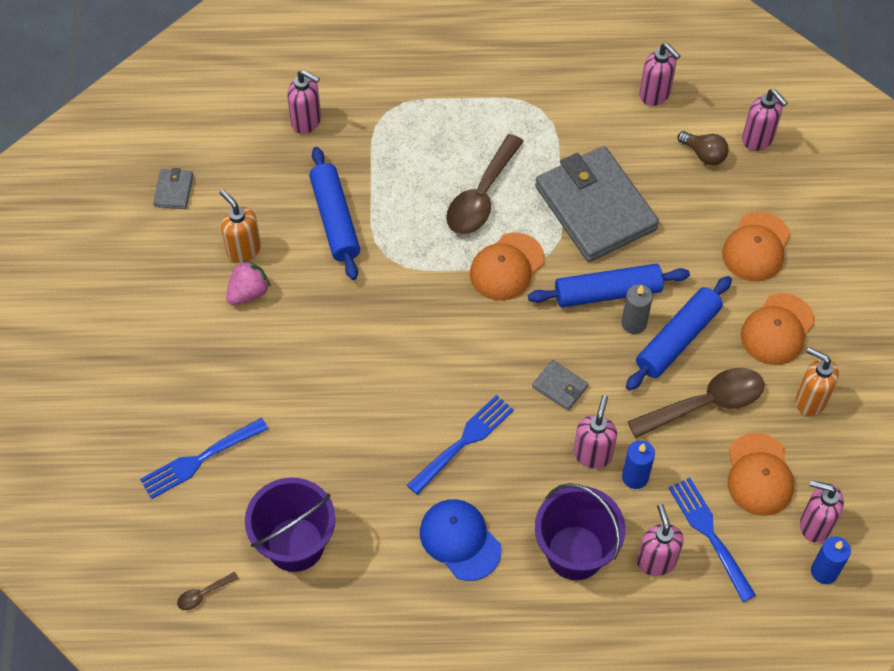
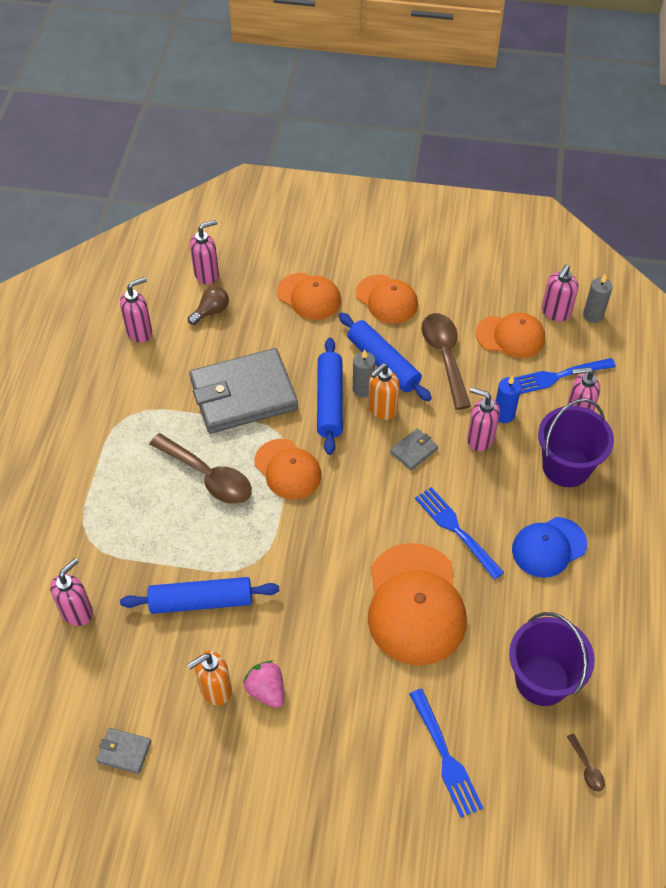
camera: 80 degrees left, 5 degrees down
(364, 412) = (415, 604): none -> orange cap
(810, 400) = (451, 293): orange soap dispenser -> orange soap dispenser (382, 409)
(824, 571) = (593, 315): blue candle -> grey candle

